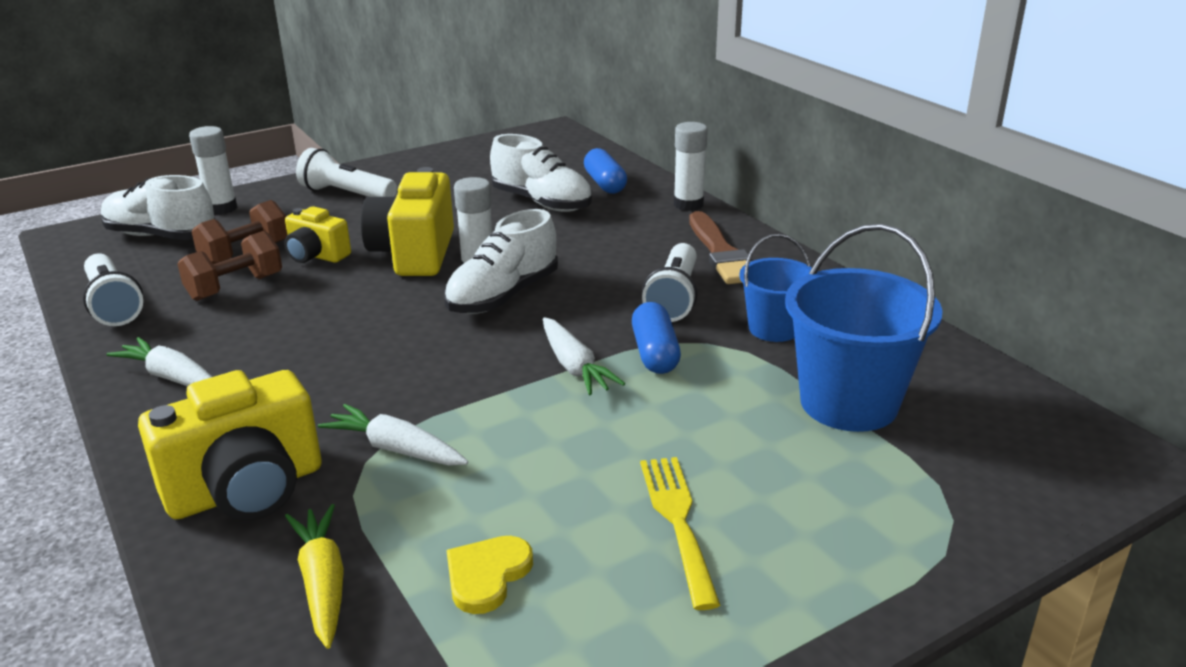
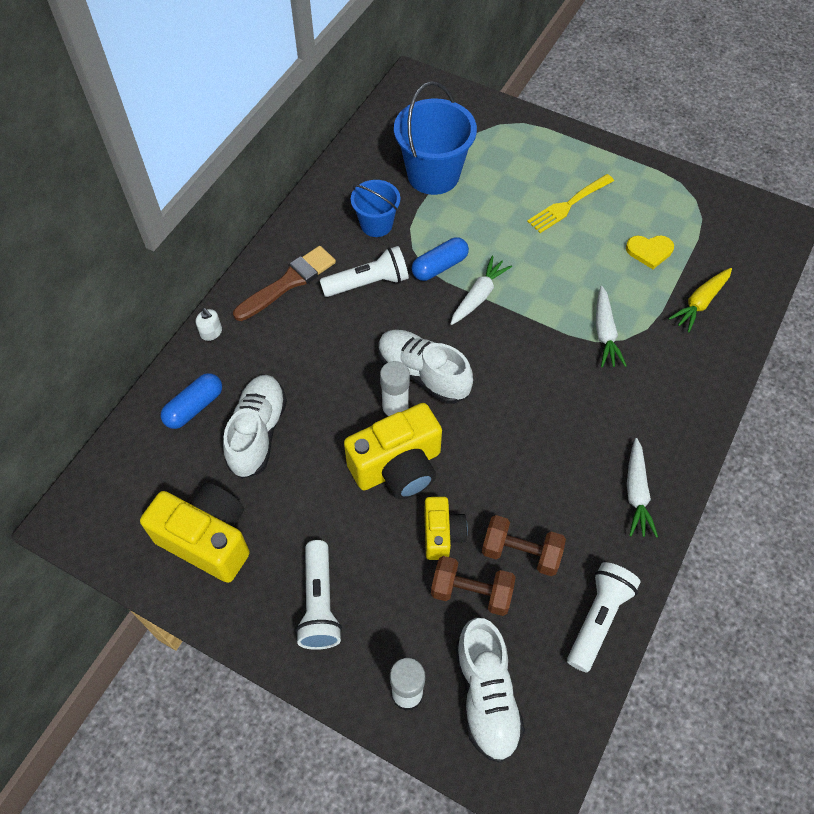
camera: 120 degrees left, 30 degrees up
(246, 490) = (680, 374): yellow camera -> yellow camera (207, 539)
(503, 296) = (423, 374): white shoe -> white shoe turned 150 degrees counterclockwise
(688, 204) = (211, 332): white glue stick -> white soap dispenser

